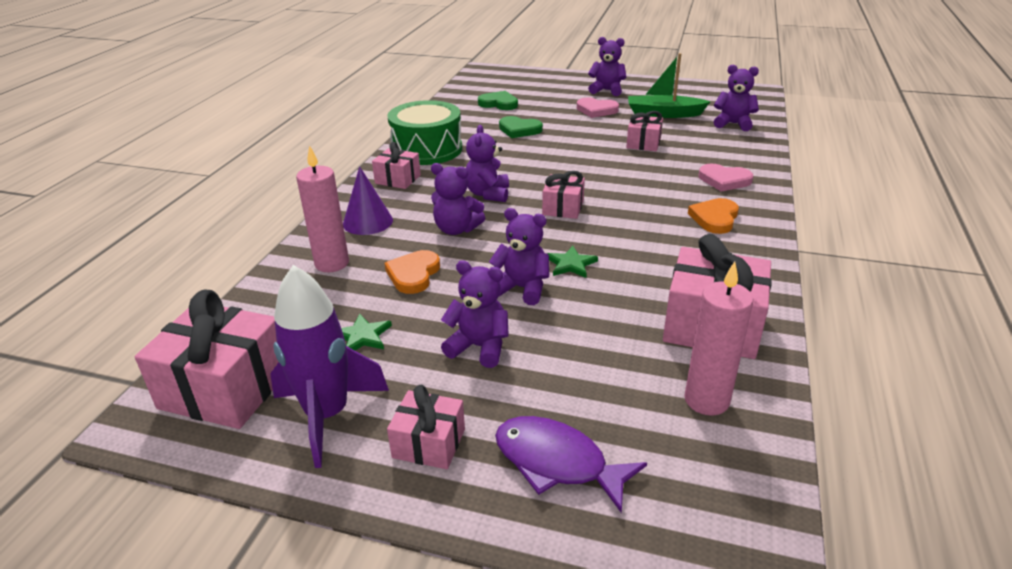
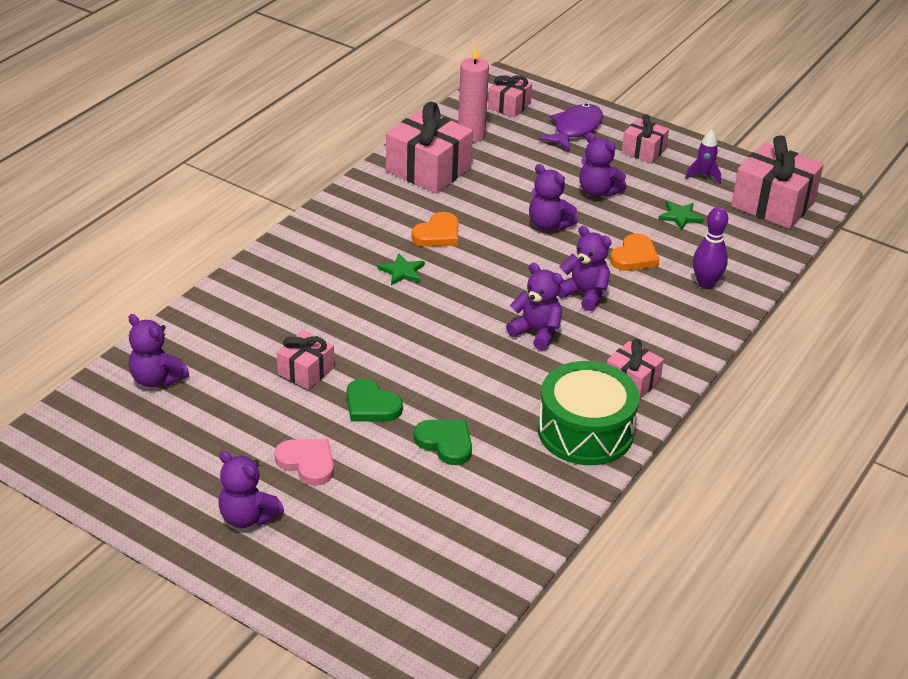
camera: 165 degrees left, 5 degrees up
(327, 415) = (703, 176): purple rocket -> purple rocket, size x0.48
(332, 263) = (706, 284): pink candle -> purple bowling pin
(367, 222) = (671, 324): purple cone -> none
(488, 194) = (536, 332): purple teddy bear -> purple teddy bear turned 75 degrees counterclockwise
(499, 103) = (442, 525): green heart -> green heart (371, 405)
(557, 463) = (575, 129): purple fish -> purple fish turned 105 degrees counterclockwise
(563, 208) = (468, 295): pink gift -> pink gift (509, 106)
(571, 264) = (497, 236): green star -> green star (402, 271)
(663, 114) = (222, 426): green boat -> none
(714, 218) = (335, 249): orange heart -> orange heart (437, 234)
(724, 180) = (276, 290): pink heart -> none

